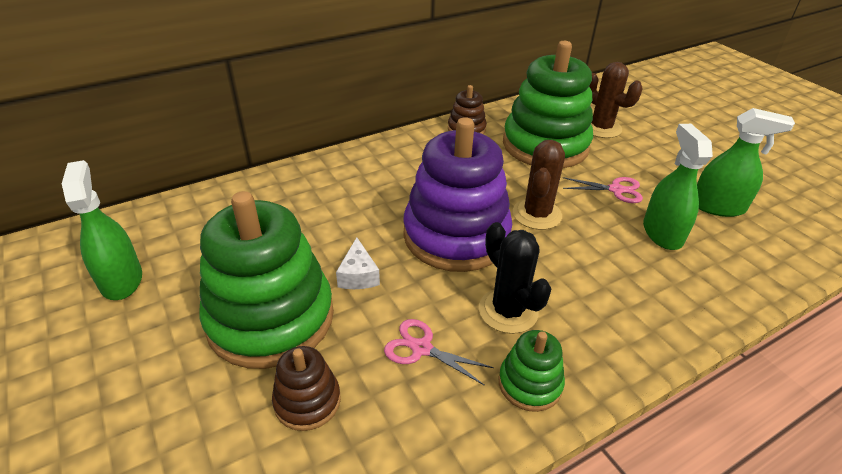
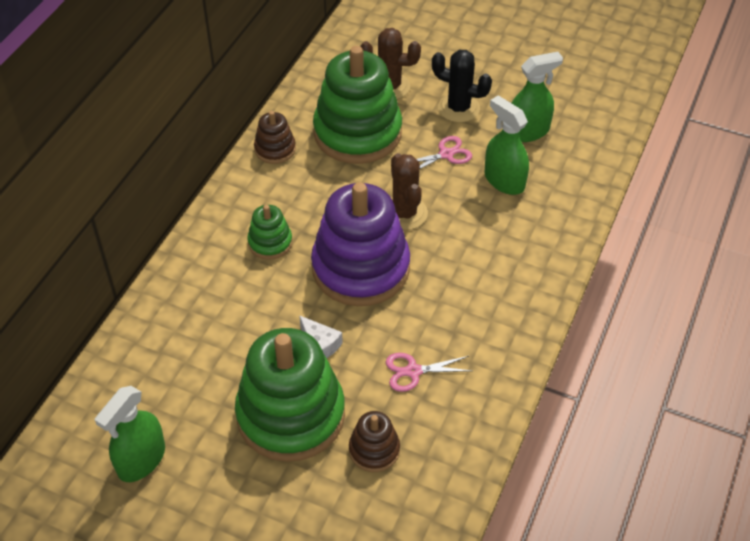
camera: 35 degrees left, 10 degrees up
(121, 280) = (141, 460): green spray bottle -> green spray bottle turned 90 degrees counterclockwise
(508, 311) = (446, 309): black cactus -> black cactus (458, 108)
(530, 384) = (497, 353): green stacking toy -> green stacking toy (270, 242)

